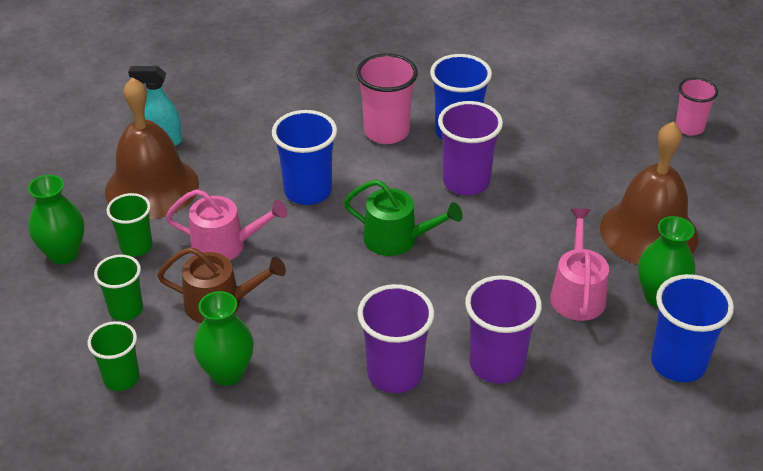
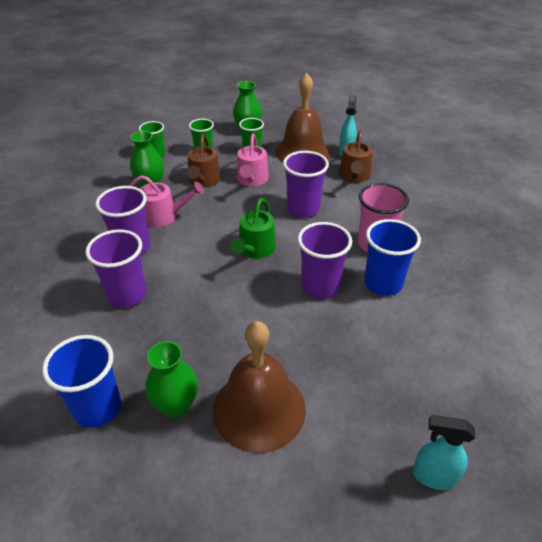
camera: 90 degrees right, 0 degrees up
(230, 137) = (354, 176): none -> brown watering can
(308, 191) = (303, 209): blue cup -> purple cup
(577, 293) = (188, 347): pink watering can -> pink watering can (164, 216)
(689, 127) = (433, 476): pink cup -> turquoise spray bottle

